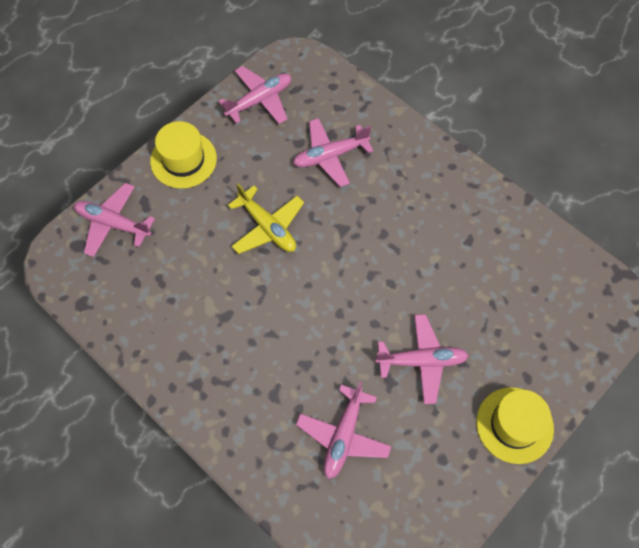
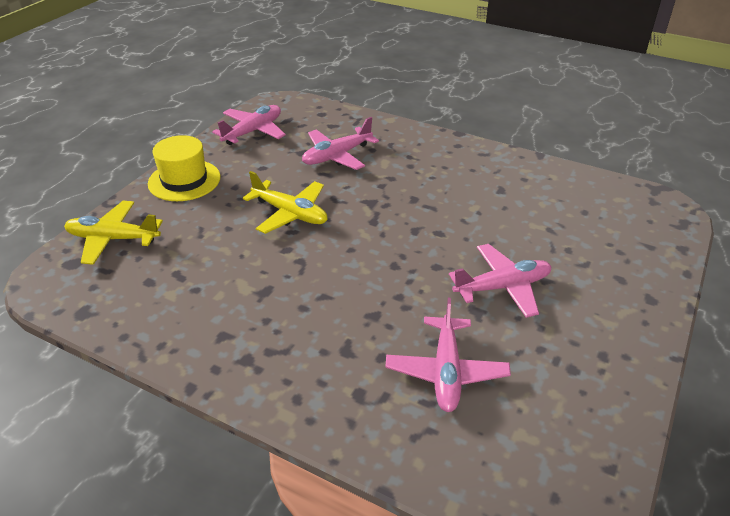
camera: 15 degrees left, 25 degrees down
(113, 223) = (113, 239): pink plane -> yellow plane
(514, 425) = (632, 321): yellow hat -> none

